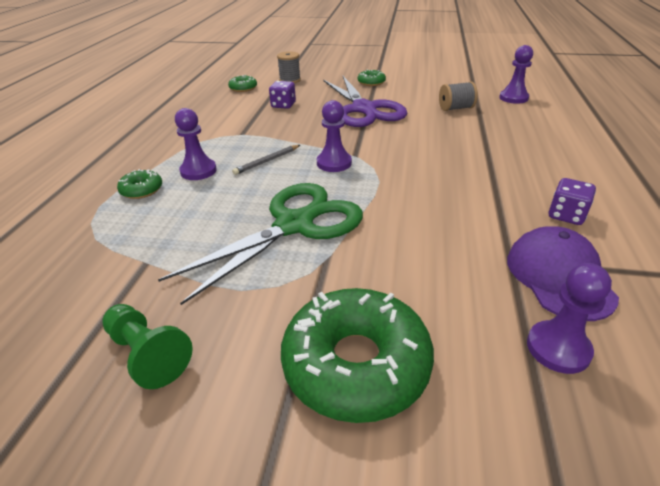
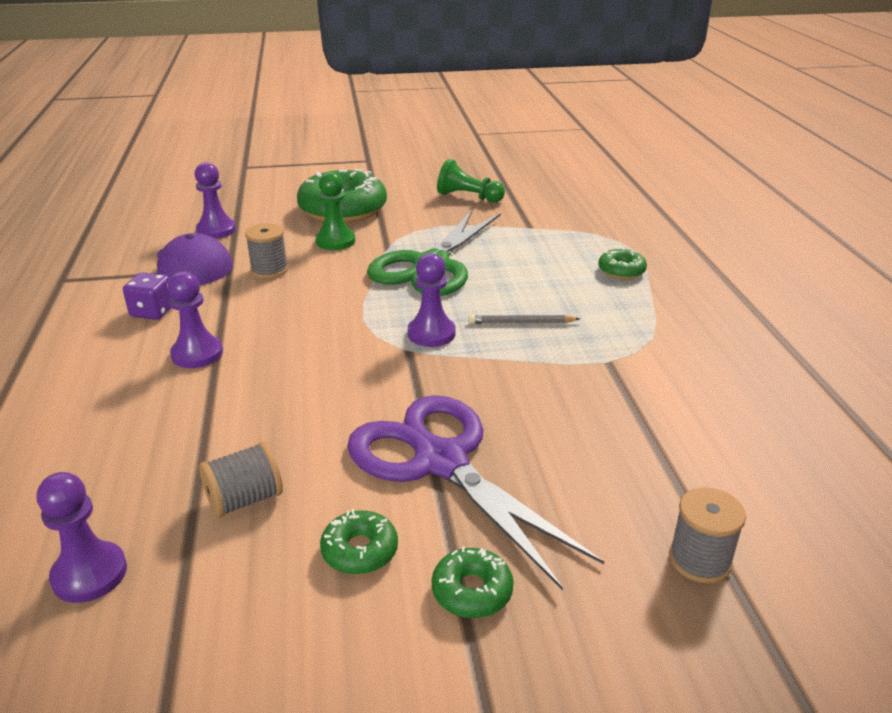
camera: 160 degrees right, 5 degrees down
(198, 171) = (591, 298): purple pawn -> purple pawn (197, 354)
(243, 88) = (769, 495): green donut -> green donut (360, 550)
(267, 161) = (521, 323): grey pencil -> grey pencil turned 120 degrees counterclockwise
(283, 105) = (612, 446): purple dice -> none
(383, 284) = (335, 241): none -> green pawn
(463, 248) = (269, 270): none -> grey spool

